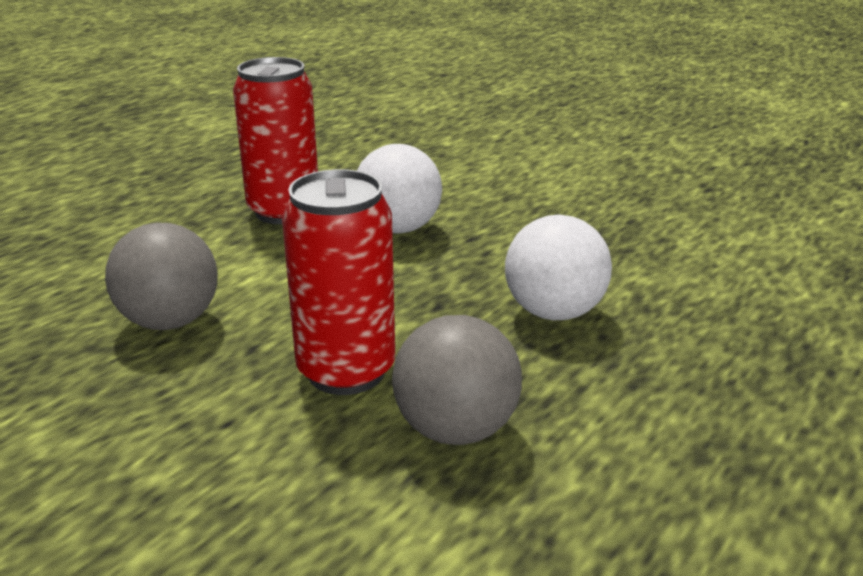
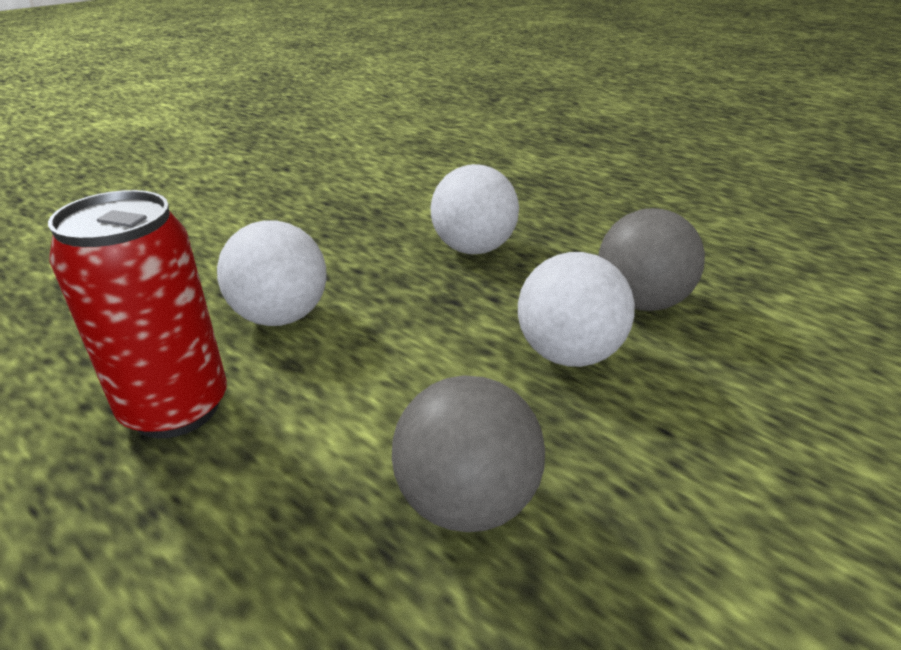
camera: 85 degrees left, 5 degrees up
(346, 371) = (568, 354): red can -> white ball

